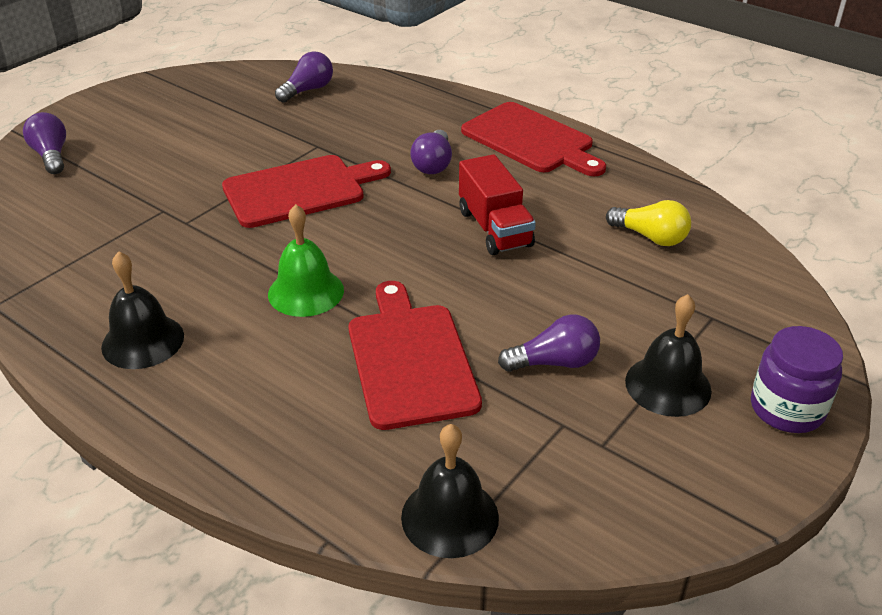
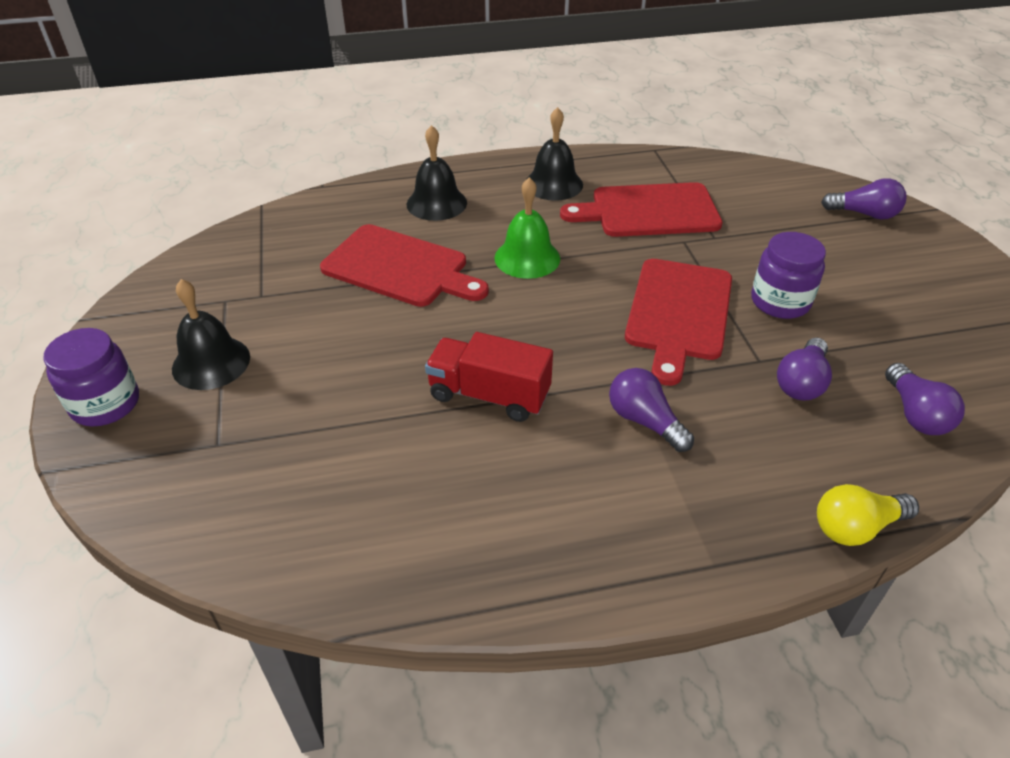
camera: 130 degrees right, 5 degrees up
(234, 157) = (780, 302): none -> purple jar
(450, 517) = (275, 223): black bell -> black bell (436, 203)
(531, 140) = (622, 539): red cutting board -> red cutting board (649, 211)
(554, 362) = (307, 325): purple light bulb -> purple light bulb (801, 382)
(650, 237) = (347, 494): yellow light bulb -> yellow light bulb (856, 527)

